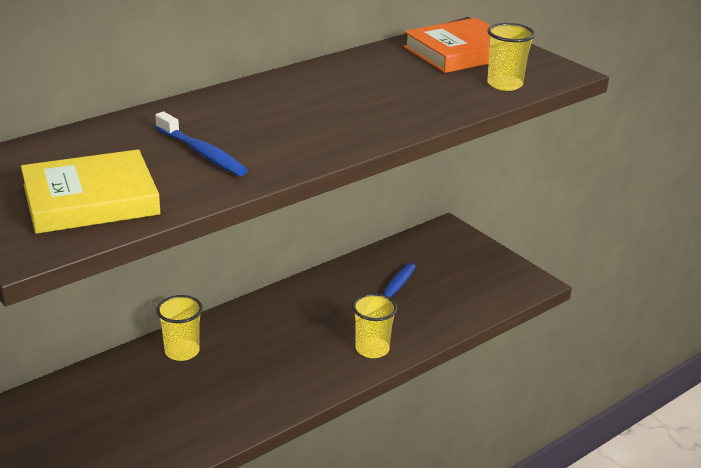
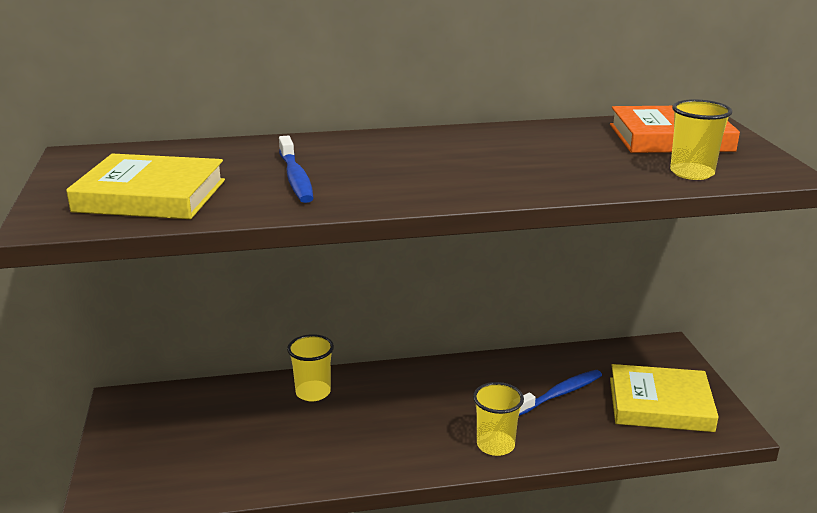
camera: 30 degrees right, 5 degrees down
(472, 278) = (660, 404): none -> yellow book

